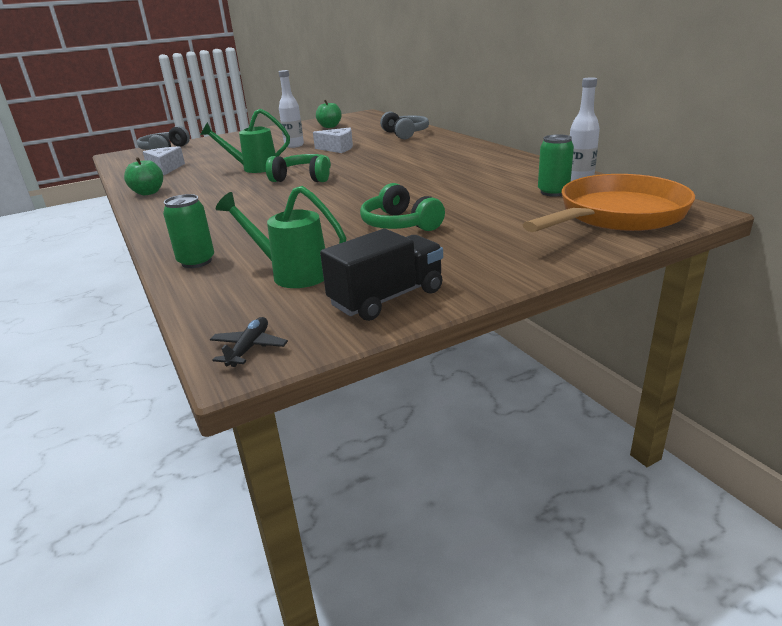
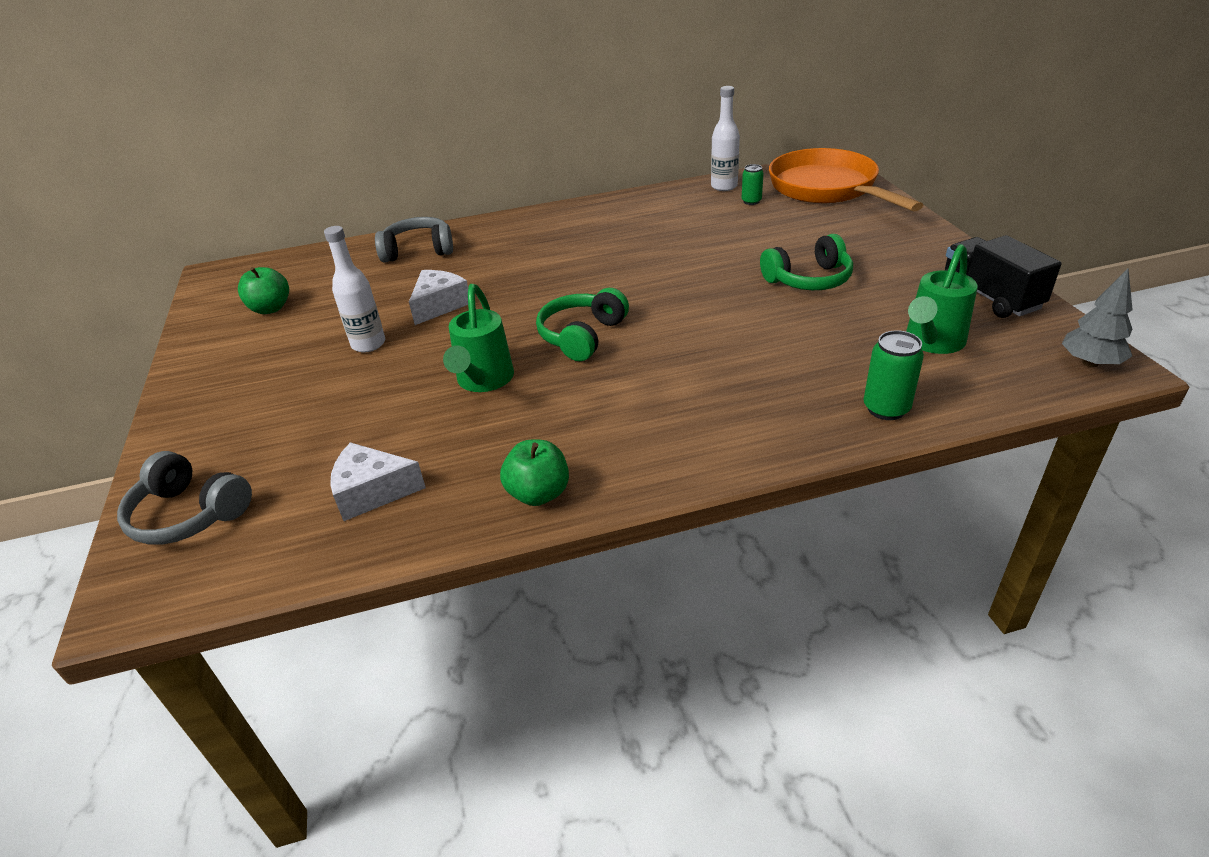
camera: 75 degrees left, 10 degrees up
(249, 348) = (1090, 363): black plane -> grey tree
(553, 192) = (751, 201): green can -> green can, size x0.66

